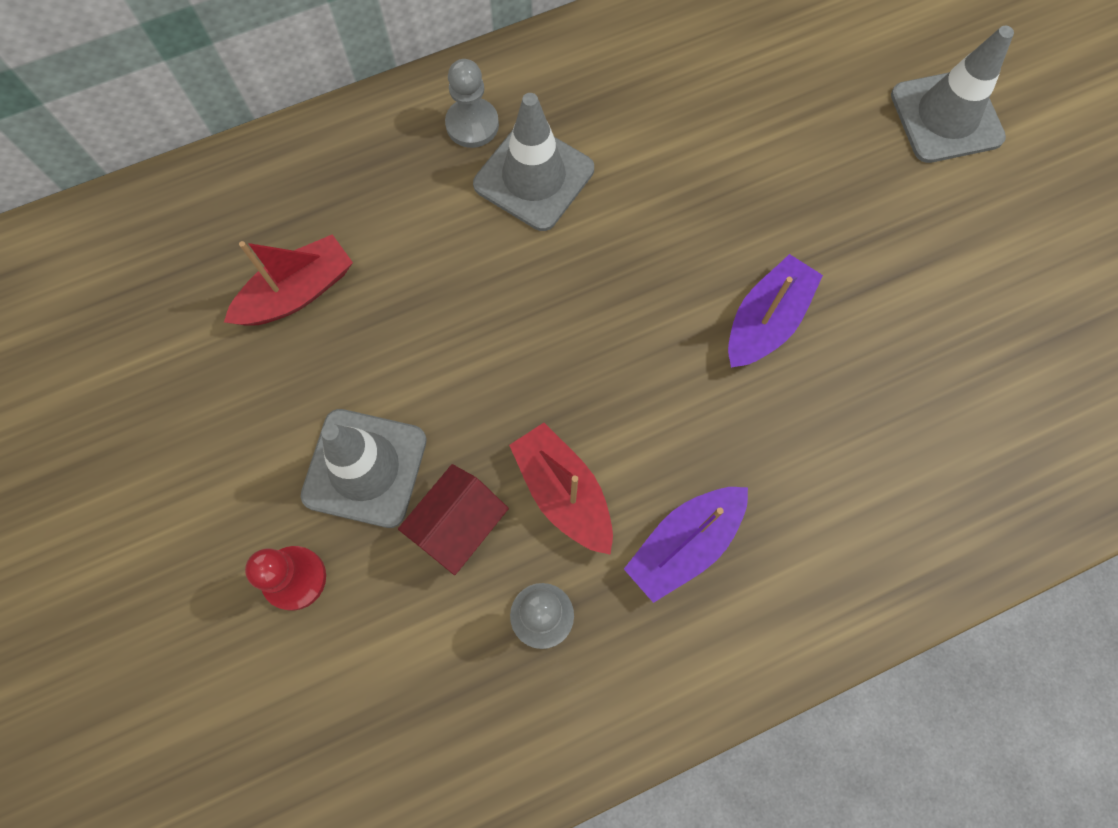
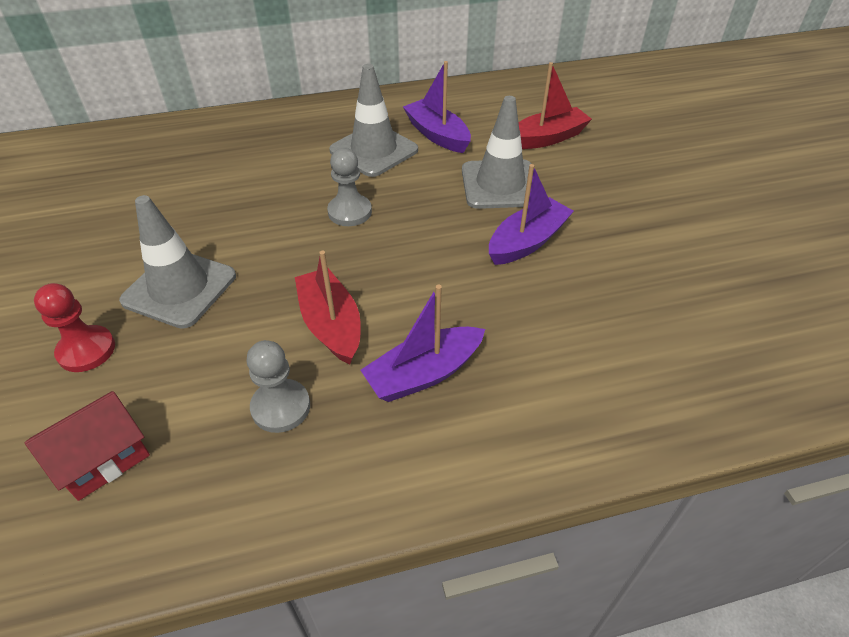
camera: 10 degrees right, 25 degrees down
(297, 293) = (181, 188): red boat -> red boat (547, 138)
(458, 525) = (236, 334): red house -> red house (103, 459)
(472, 124) = (341, 123): grey pawn -> grey pawn (350, 212)
(613, 131) = (437, 135): none -> purple boat
(946, 117) = (683, 151): grey traffic cone -> grey traffic cone (500, 185)

